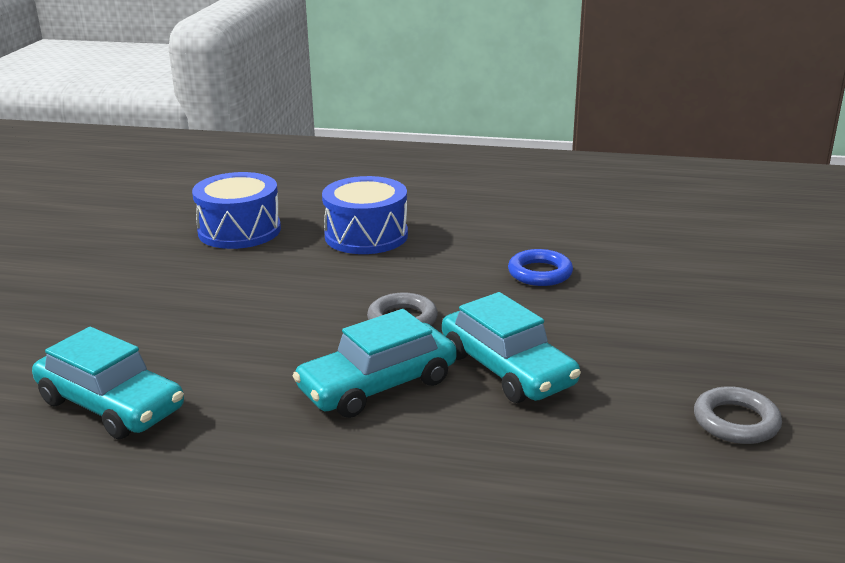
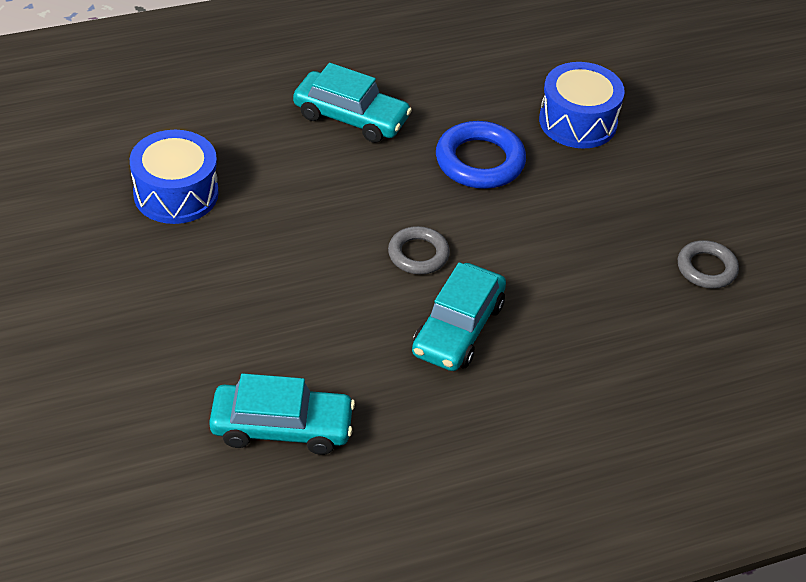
camera: 35 degrees left, 20 degrees up
(366, 236) = (299, 161): blue drum -> blue drum (578, 122)
(507, 369) = (533, 277): turquoise car -> turquoise car (351, 117)
(540, 273) = (480, 161): blue ring -> blue ring, size x1.57

